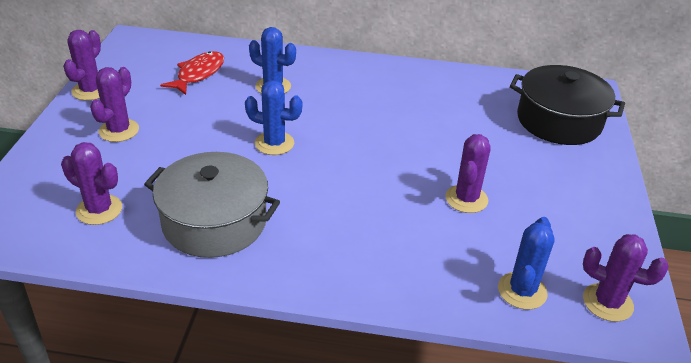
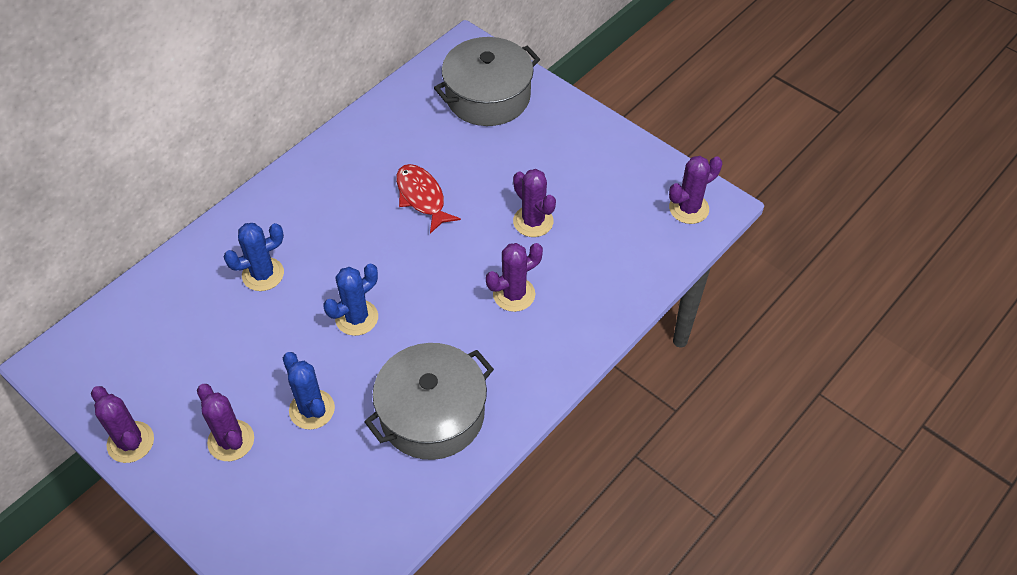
camera: 55 degrees left, 15 degrees up
(99, 210) = (349, 500): purple cactus -> purple cactus (514, 294)
(198, 74) = (183, 328): red fish -> red fish (422, 197)
(522, 291) = (647, 250): blue cactus -> blue cactus (312, 409)
(559, 121) = (488, 96): black pot -> grey pot

